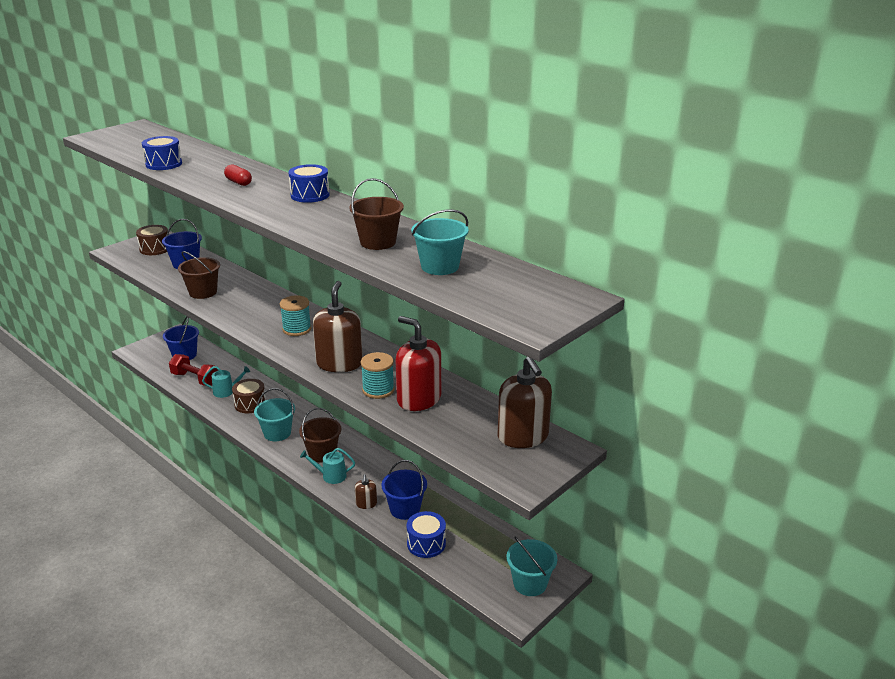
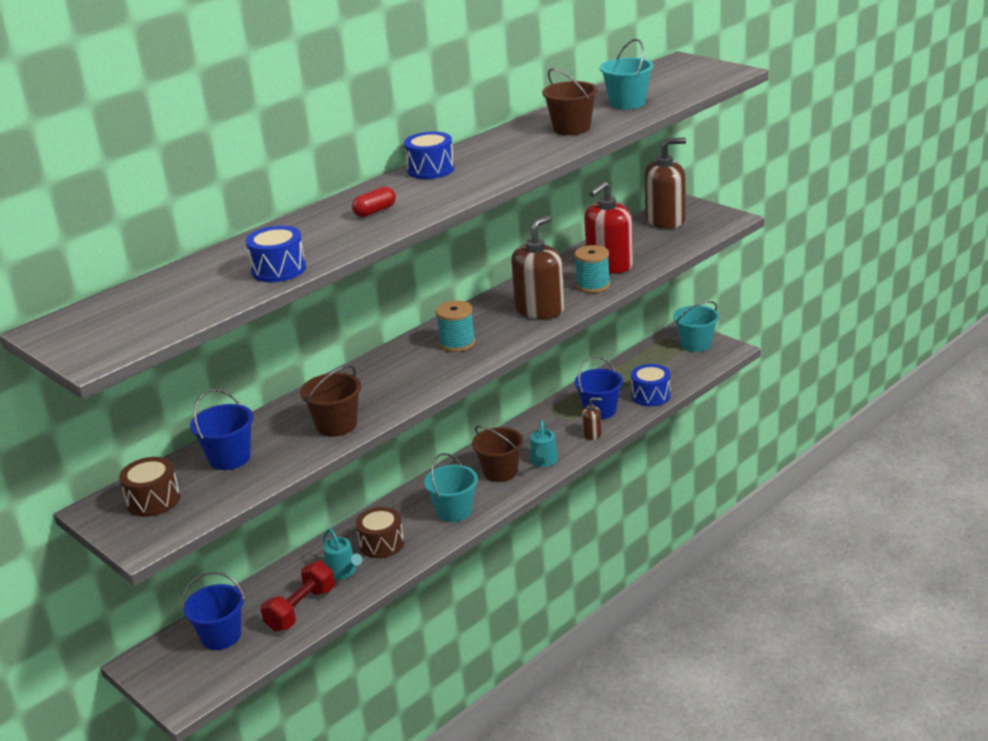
camera: 85 degrees left, 0 degrees up
(226, 391) = (343, 571): turquoise watering can -> turquoise watering can turned 150 degrees clockwise
(339, 363) = (540, 310): brown soap dispenser -> brown soap dispenser turned 120 degrees clockwise

